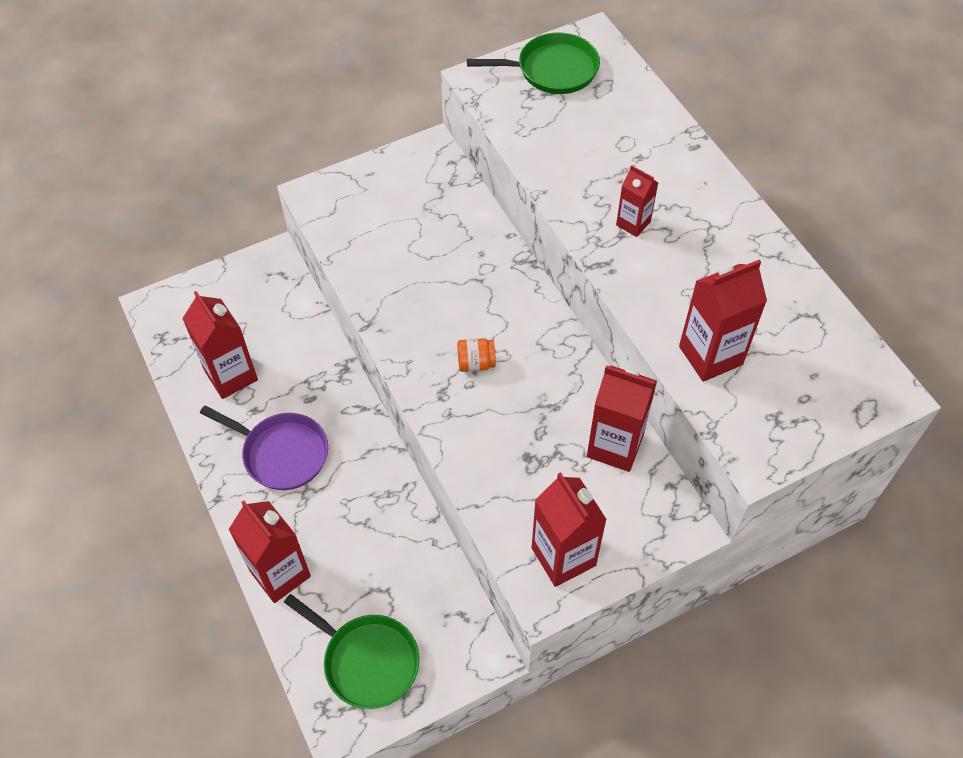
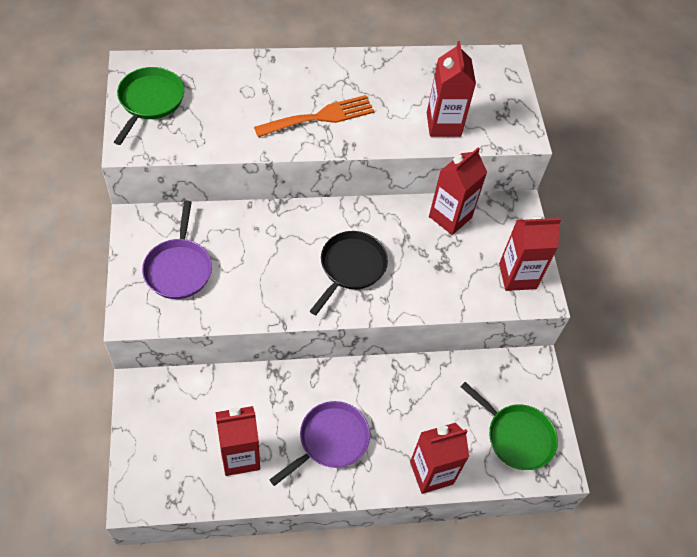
camera: 75 degrees left, 0 degrees up
(367, 661) = (516, 436): green pan -> green pan turned 75 degrees clockwise
(391, 208) = (179, 268): none -> purple pan
(476, 363) = (351, 267): orange jar -> black pan
(633, 223) = (320, 117): red carton -> orange fork

